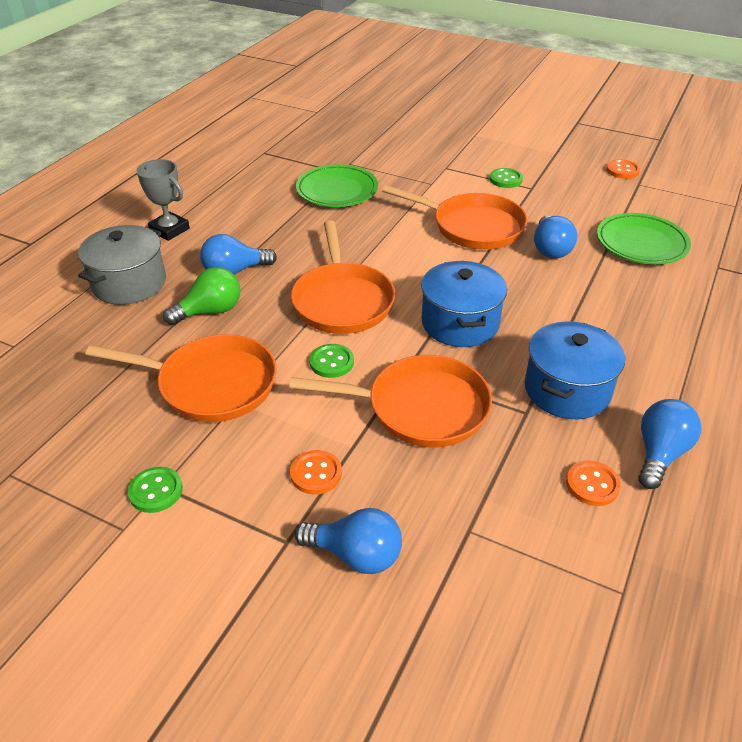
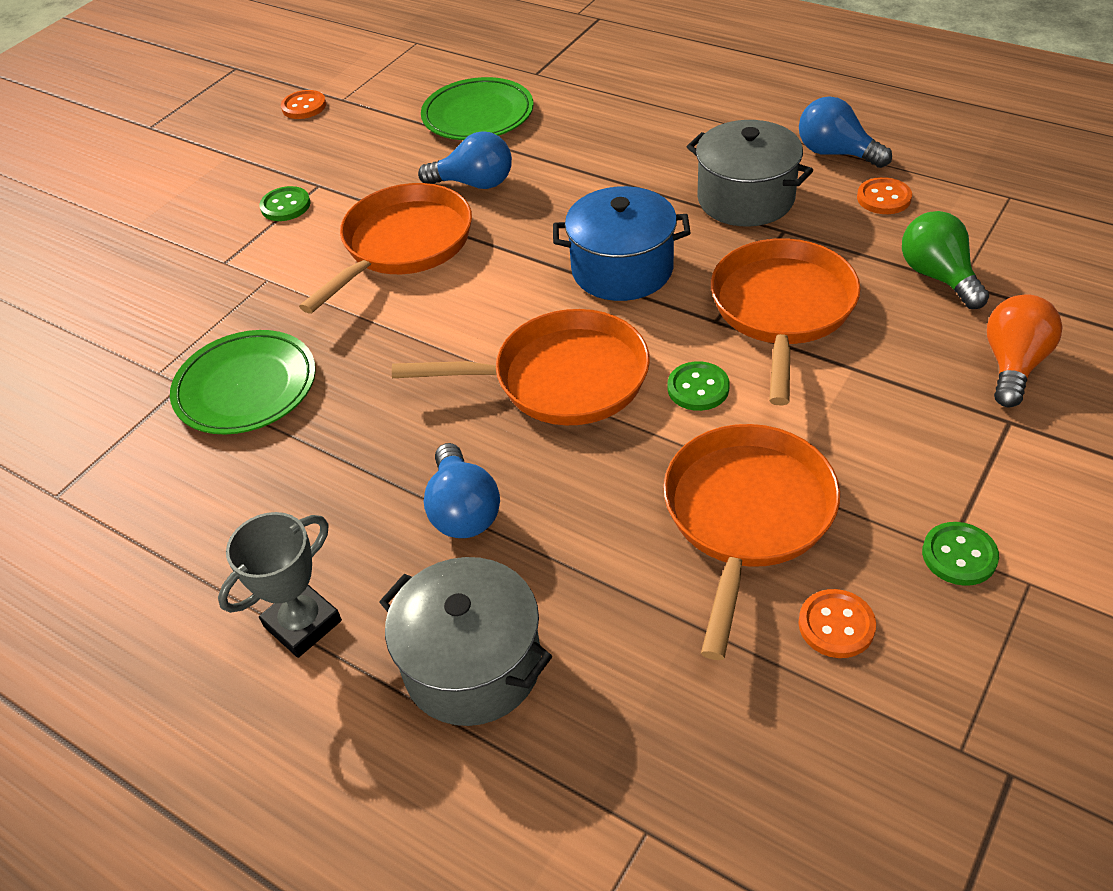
camera: 80 degrees left, 5 degrees up
(210, 311) = (570, 533): green light bulb -> green light bulb (938, 276)
(316, 473) = (902, 399): orange button -> orange button (836, 625)
(356, 555) = (1013, 365): blue light bulb -> orange light bulb
(567, 390) = (745, 199): blue pot -> grey pot

